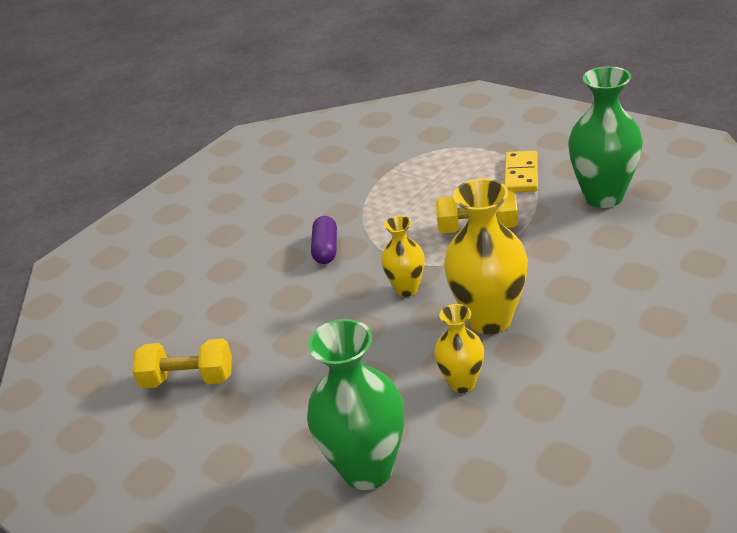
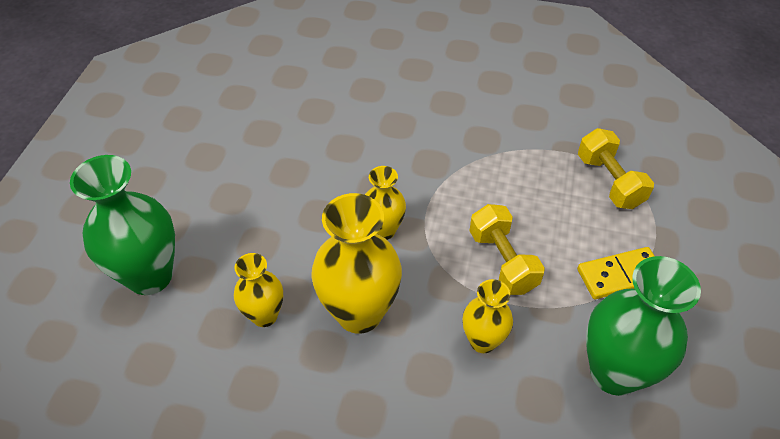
camera: 60 degrees right, 15 degrees up
(188, 379) = (228, 120): yellow dumbbell -> yellow dumbbell (609, 181)
(326, 249) = (421, 147): purple capsule -> none
(549, 253) = (482, 341): none -> yellow vase

